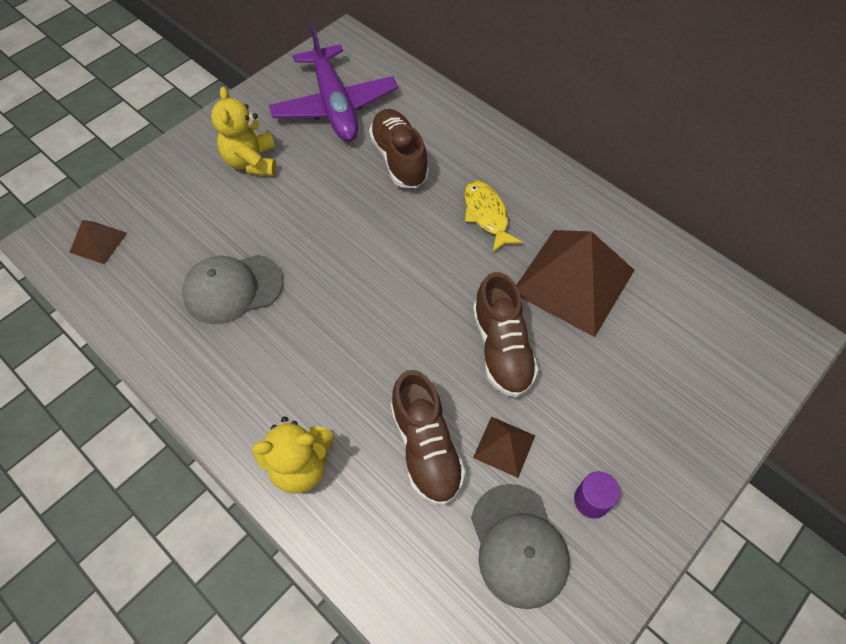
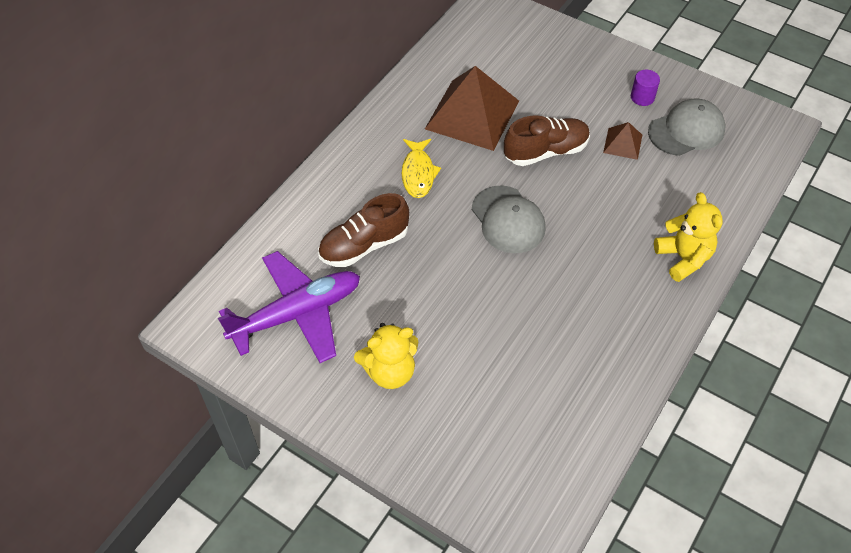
camera: 100 degrees left, 5 degrees down
(98, 242) = (526, 486): brown pyramid -> none
(233, 289) = (545, 346): grey cap -> grey cap (508, 220)
(426, 447) = (640, 186): brown shoe -> none
(486, 215) = (418, 173): yellow fish -> yellow fish turned 60 degrees counterclockwise

